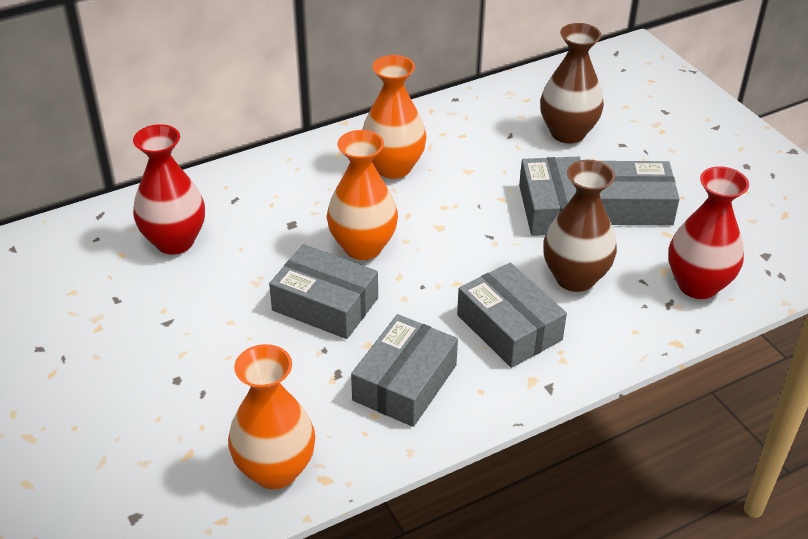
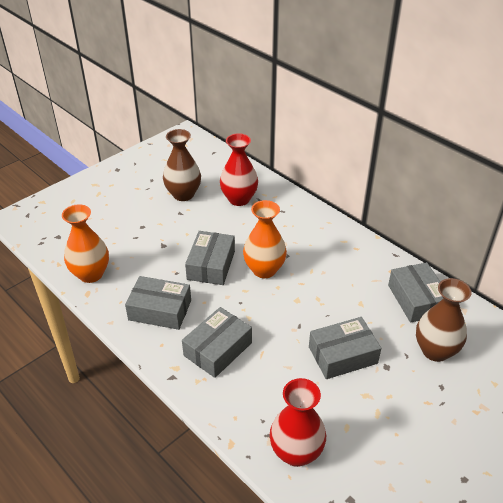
camera: 75 degrees right, 0 degrees up
(393, 167) = (344, 267): orange vase -> none
(575, 278) = (276, 376): brown vase -> brown vase (183, 194)
(629, 206) = (367, 399): grey box -> grey box (416, 299)

